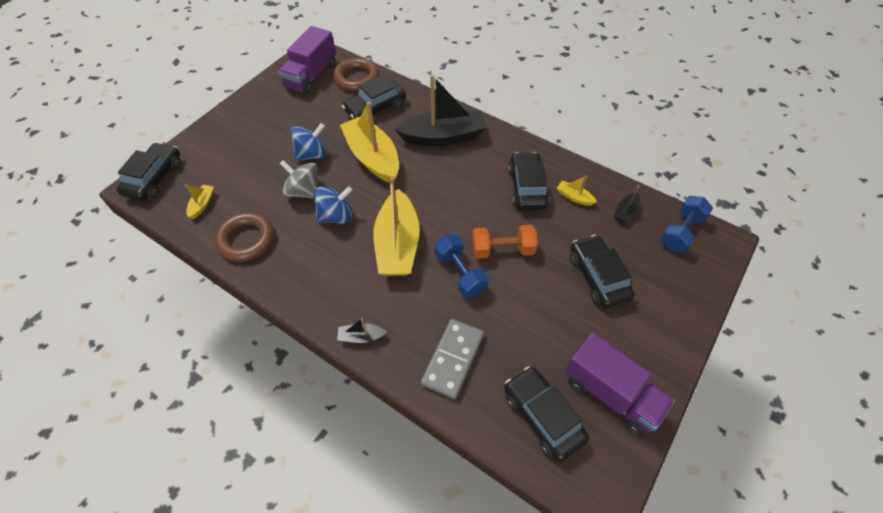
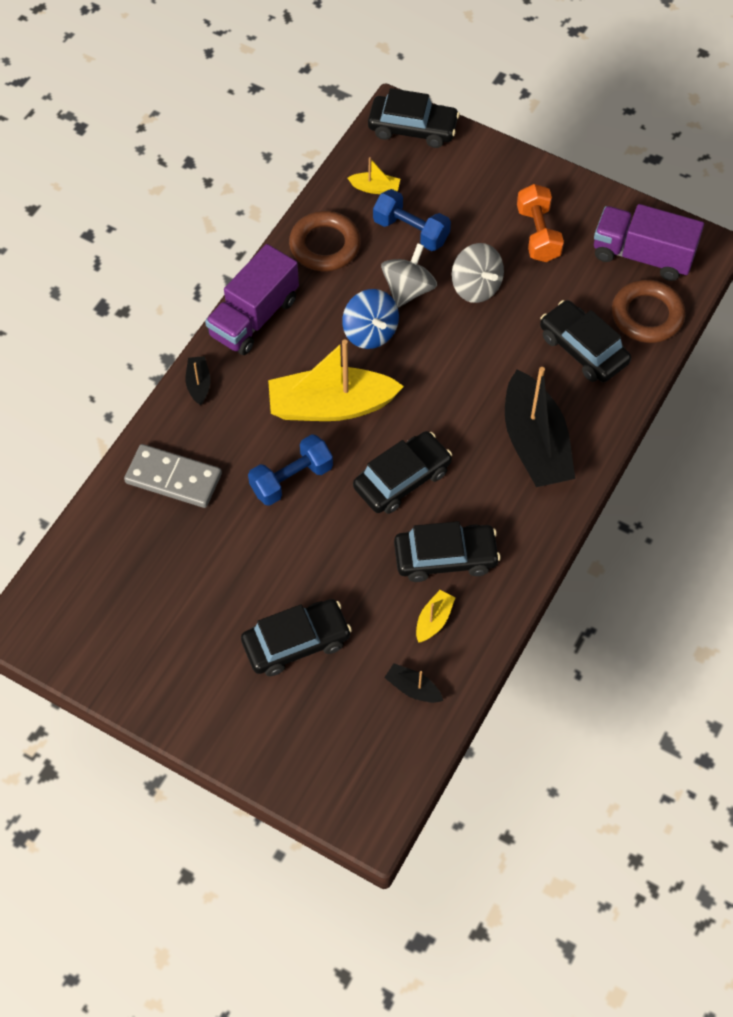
camera: 85 degrees right, 5 degrees up
(312, 154) = (476, 287): blue spinning top -> grey spinning top
(373, 157) = (480, 359): yellow boat -> none
(502, 250) = (332, 527): orange dumbbell -> orange dumbbell (538, 234)
(542, 416) = (107, 571): black car -> black car (402, 479)
(610, 393) = (134, 644): purple truck -> purple truck (254, 317)
(681, 232) = (381, 761): blue dumbbell -> blue dumbbell (411, 231)

